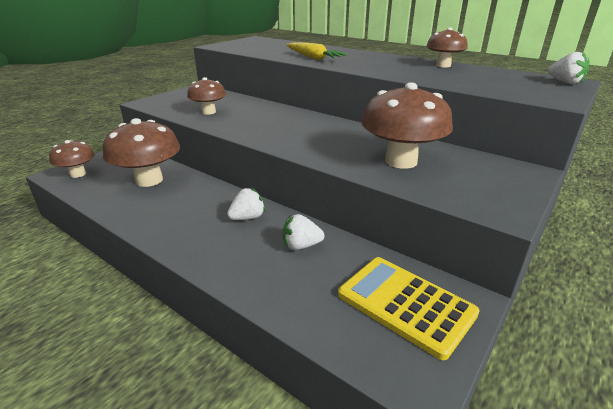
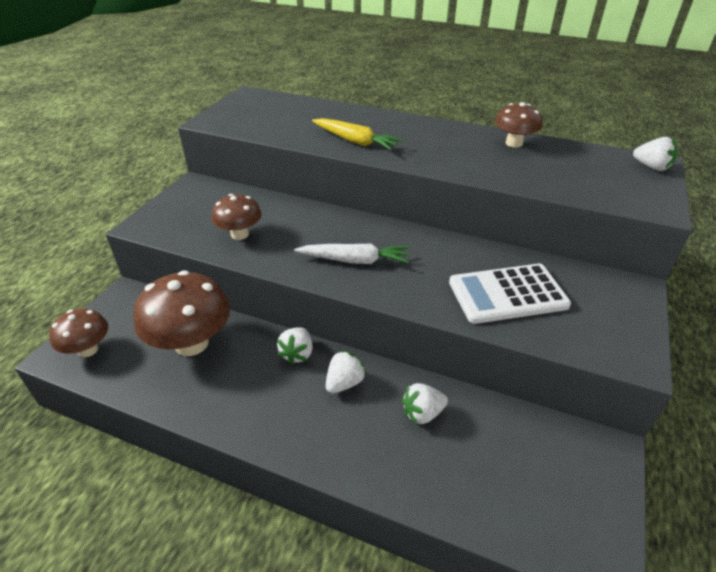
camera: 15 degrees left, 10 degrees up
(222, 196) = (297, 354): none -> white strawberry
(284, 132) = (355, 260): none -> white carrot
(401, 161) = (507, 294): brown mushroom -> white calculator
(405, 304) = (556, 469): yellow calculator -> none

